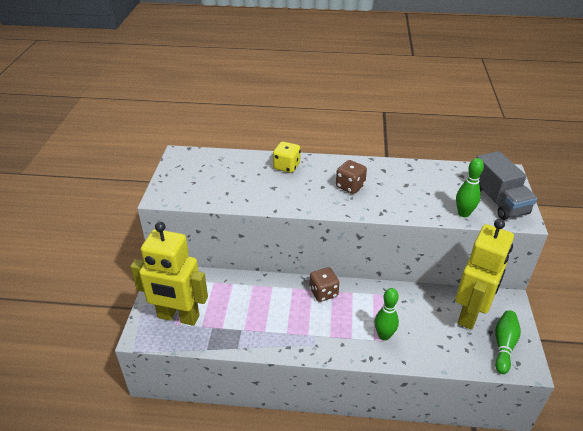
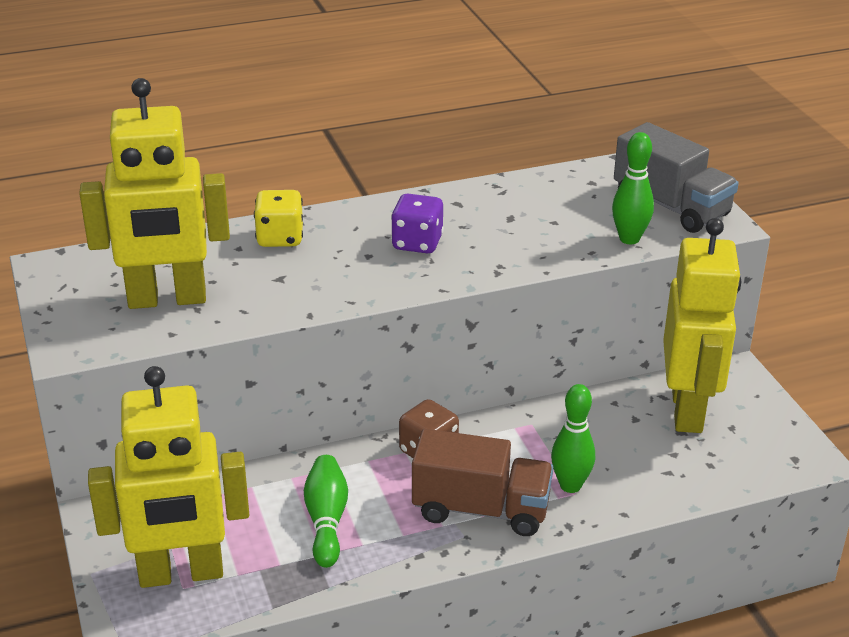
camera: 25 degrees left, 5 degrees down
(217, 184) = (167, 299): none -> yellow robot
(331, 333) = (481, 509): none -> brown truck
(350, 186) = (417, 243): brown dice -> purple dice
(504, 345) = (761, 441): green bowling pin -> green bowling pin (326, 520)

